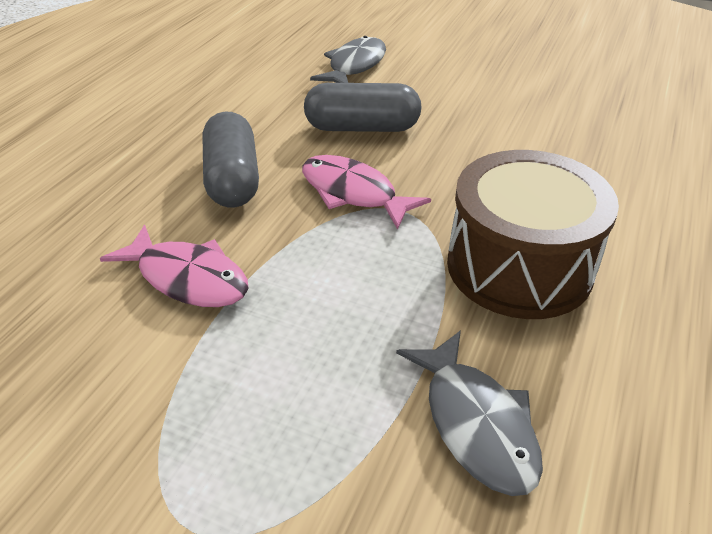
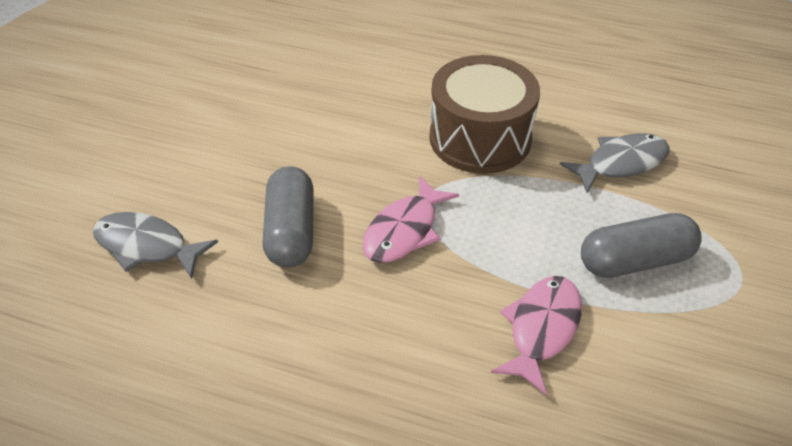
camera: 95 degrees left, 5 degrees up
(232, 179) = (392, 324): grey capsule -> grey capsule (635, 261)

